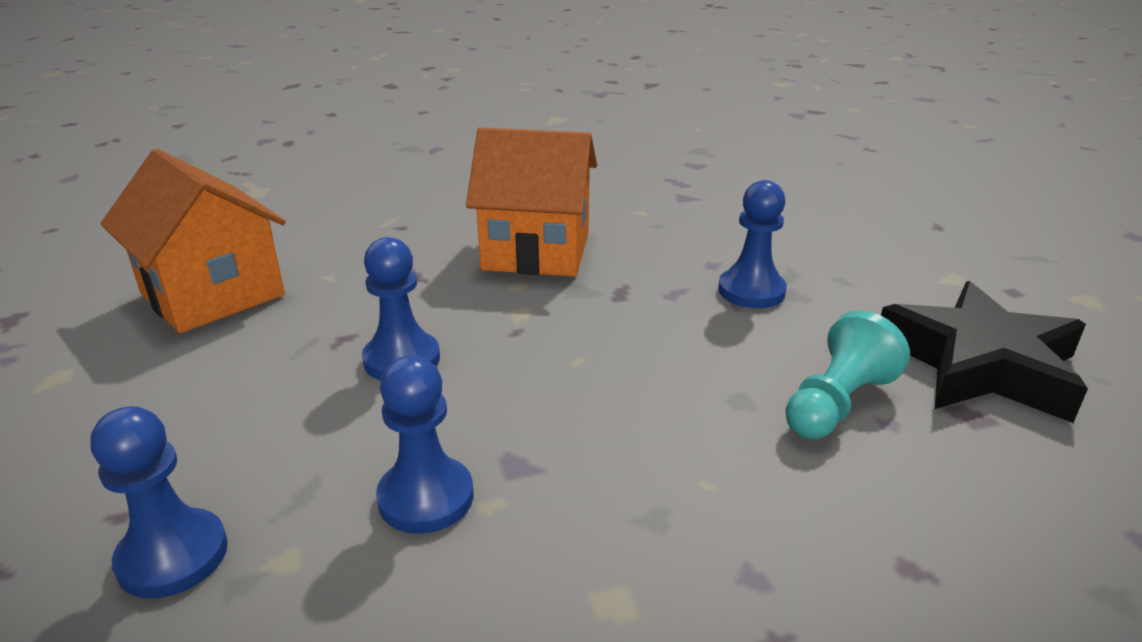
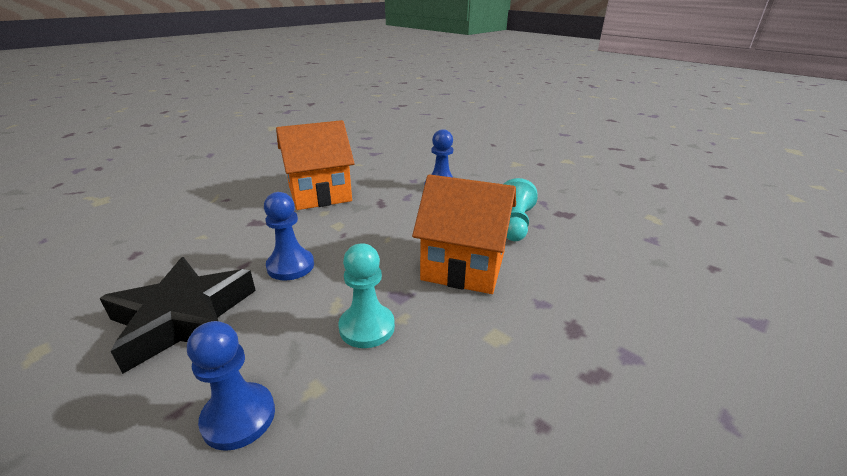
camera: 30 degrees left, 0 degrees up
(213, 294) = (124, 267): orange house -> orange house (464, 266)
(426, 498) = (367, 327): blue pawn -> turquoise pawn
(979, 364) = (552, 194): black star -> black star (183, 318)

